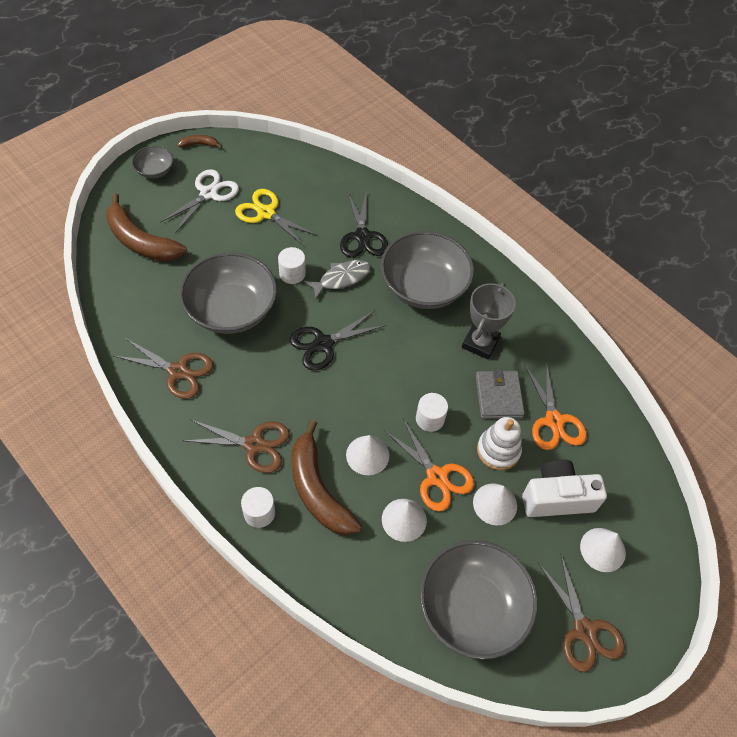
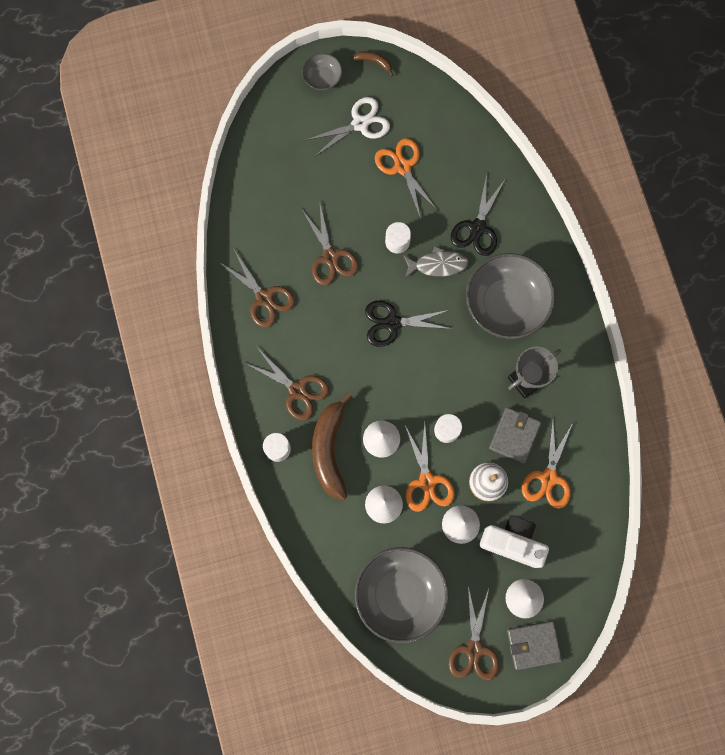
camera: 30 degrees right, 20 degrees up
(141, 241) = (282, 153): brown banana -> none
(231, 310) = (330, 257): grey bowl -> brown scissors
(266, 213) = (402, 167): yellow scissors -> orange scissors
(641, 594) = (533, 645): none -> grey wallet

